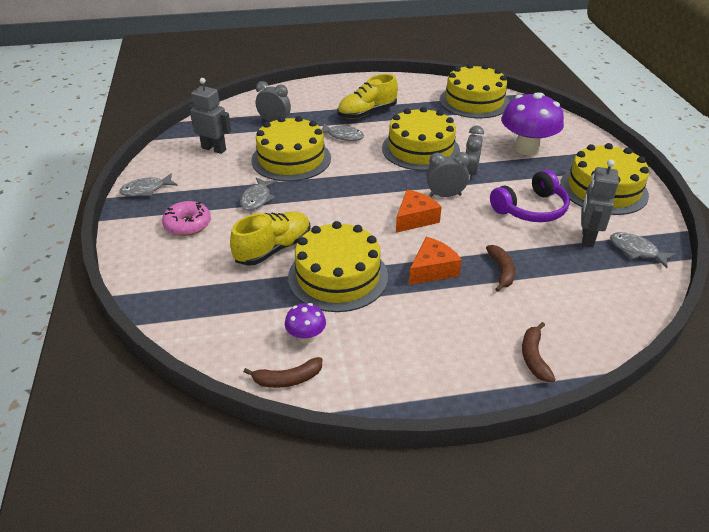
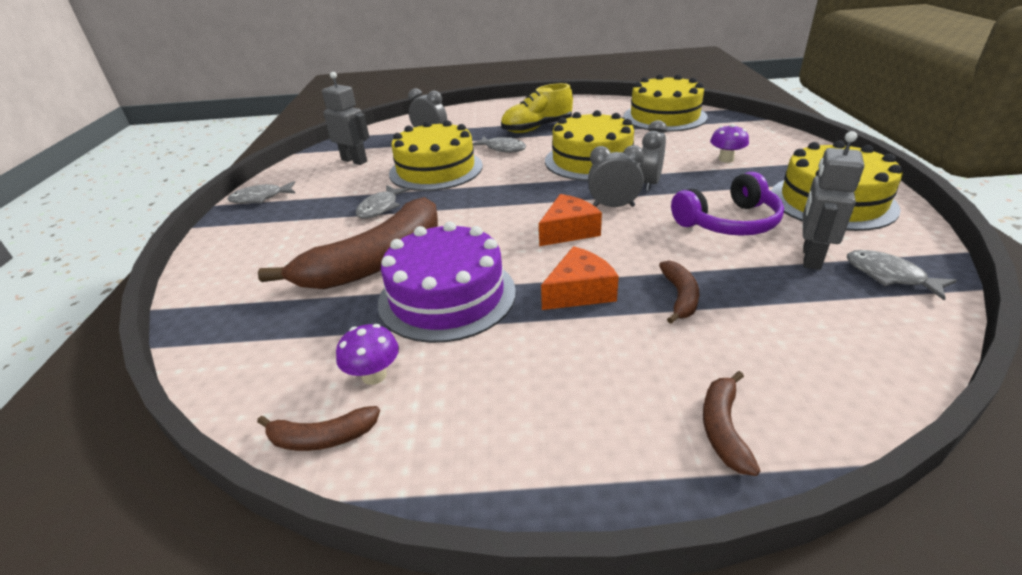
camera: 10 degrees right, 5 degrees down
(187, 224) = (287, 233): pink donut -> none
(273, 249) = (376, 261): yellow shoe -> brown banana
(338, 276) = (447, 296): yellow cake -> purple cake
(526, 148) = (726, 159): purple mushroom -> purple mushroom, size x0.48

